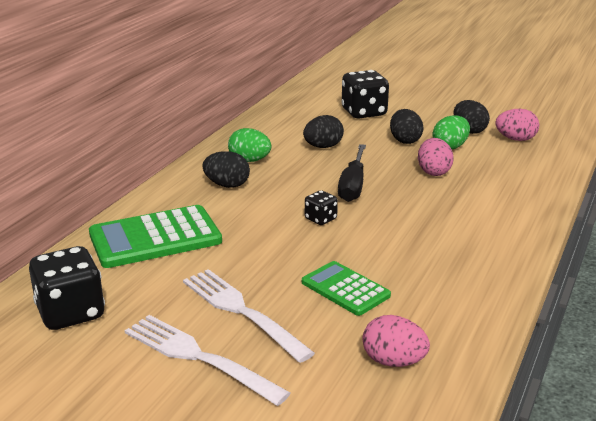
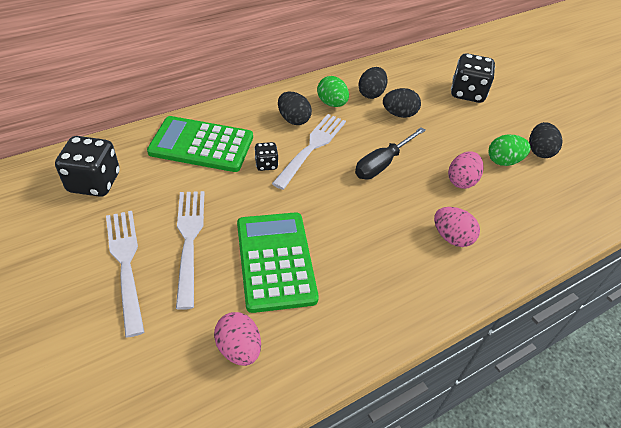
camera: 30 degrees right, 20 degrees up
(272, 198) = (312, 147): none -> white fork
(320, 219) = (325, 185): black dice -> black dice (266, 164)
(345, 289) = (275, 261): green calculator -> green calculator, size x1.64
(405, 140) = (471, 137): black egg -> black egg (371, 94)
(515, 139) = (573, 179): pink egg -> pink egg (451, 237)

